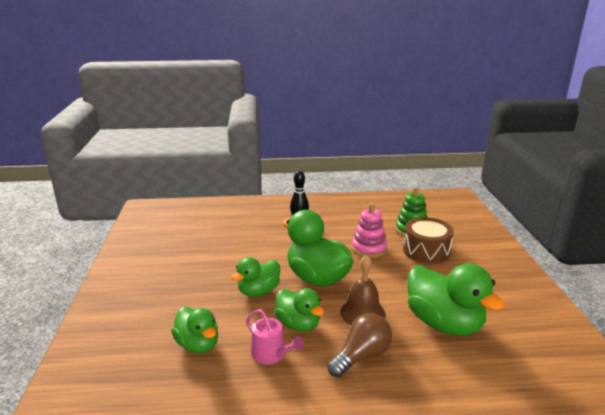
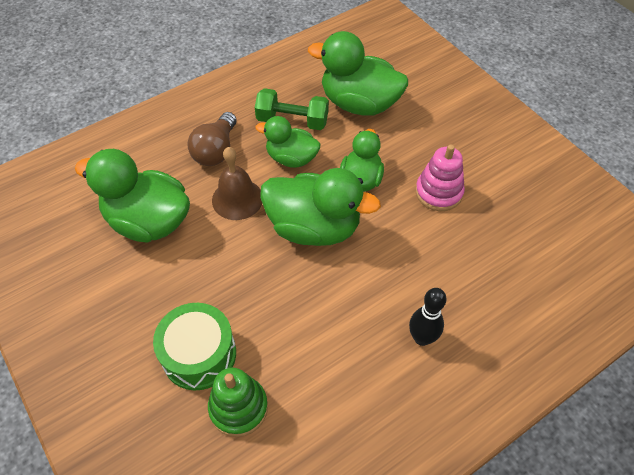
camera: 150 degrees right, 30 degrees up
(198, 345) = (359, 103): green duck -> green duck, size x1.64
(271, 354) = (292, 121): pink watering can -> green dumbbell
(369, 248) = (282, 319): pink stacking toy -> pink stacking toy (438, 192)
(426, 251) = (199, 354): brown drum -> green drum

